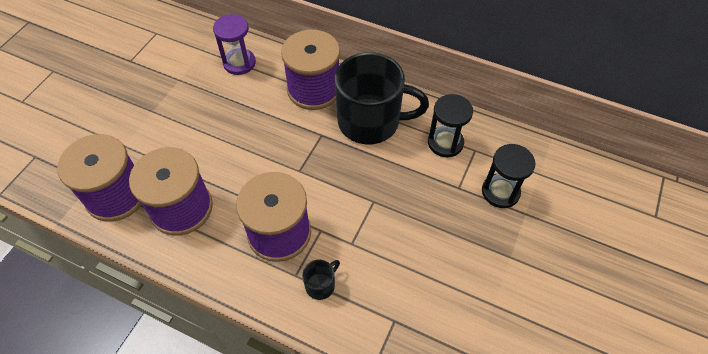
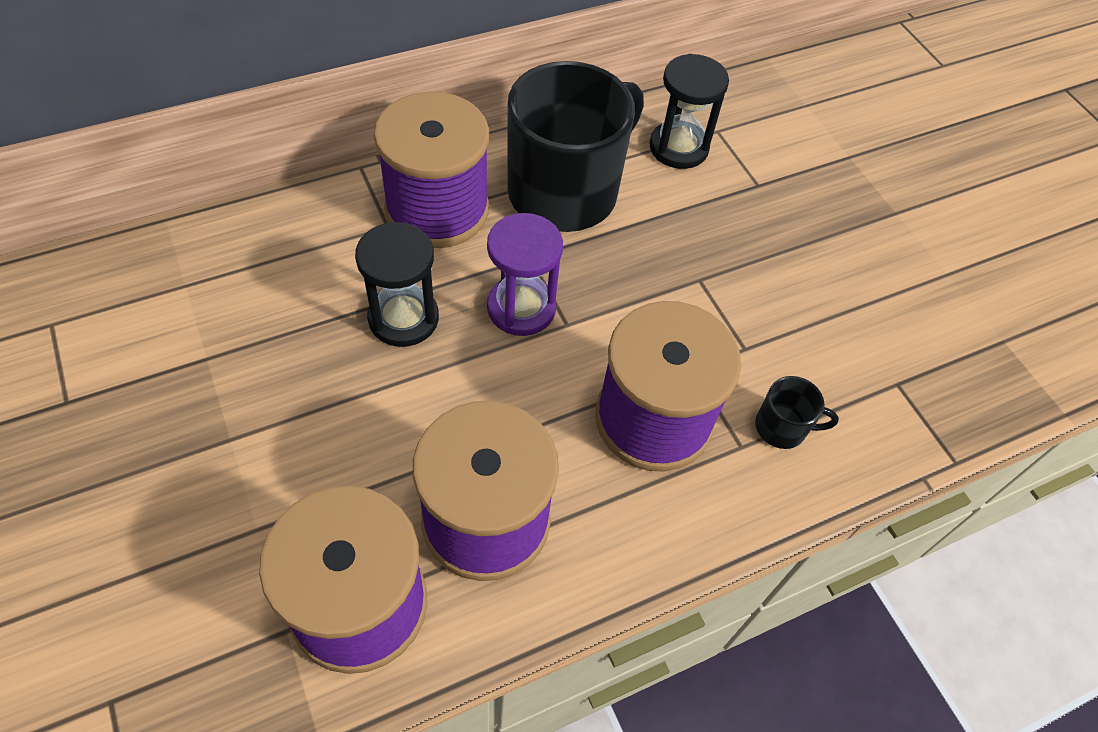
camera: 55 degrees left, 0 degrees up
(239, 63) = (273, 258): purple hourglass -> purple hourglass (521, 308)
(321, 285) = (782, 427): black mug -> black mug turned 105 degrees clockwise
(500, 192) = (800, 154): black hourglass -> black hourglass (403, 318)

